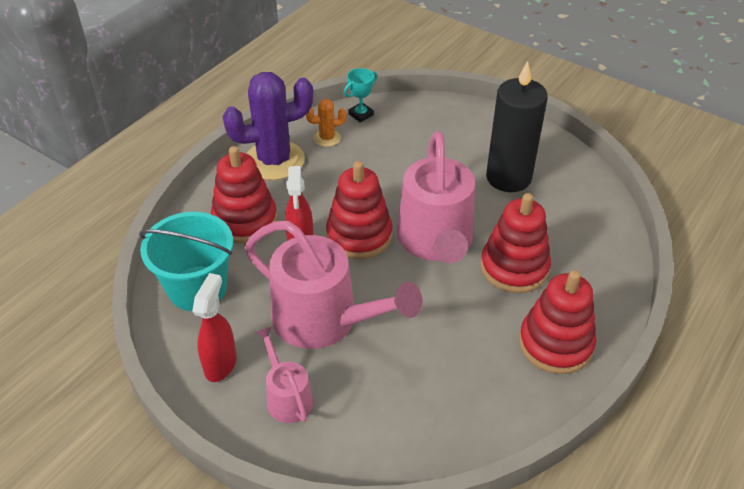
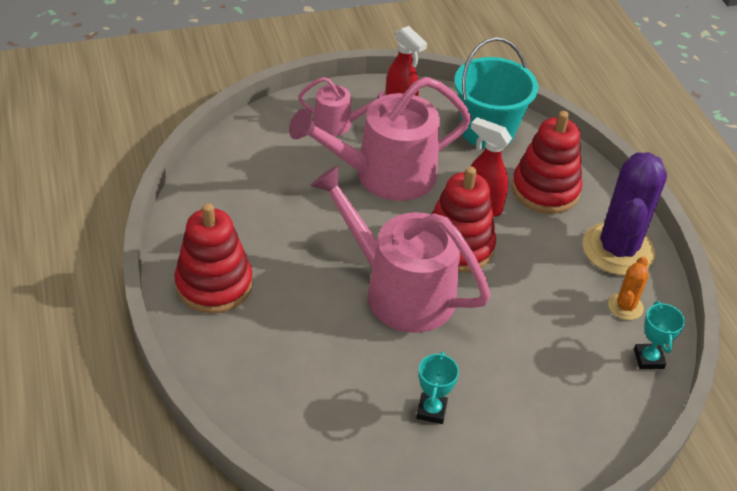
camera: 125 degrees right, 0 degrees up
(508, 177) = (431, 410): black candle -> turquoise trophy
(514, 267) = (314, 320): red stacking toy -> none

